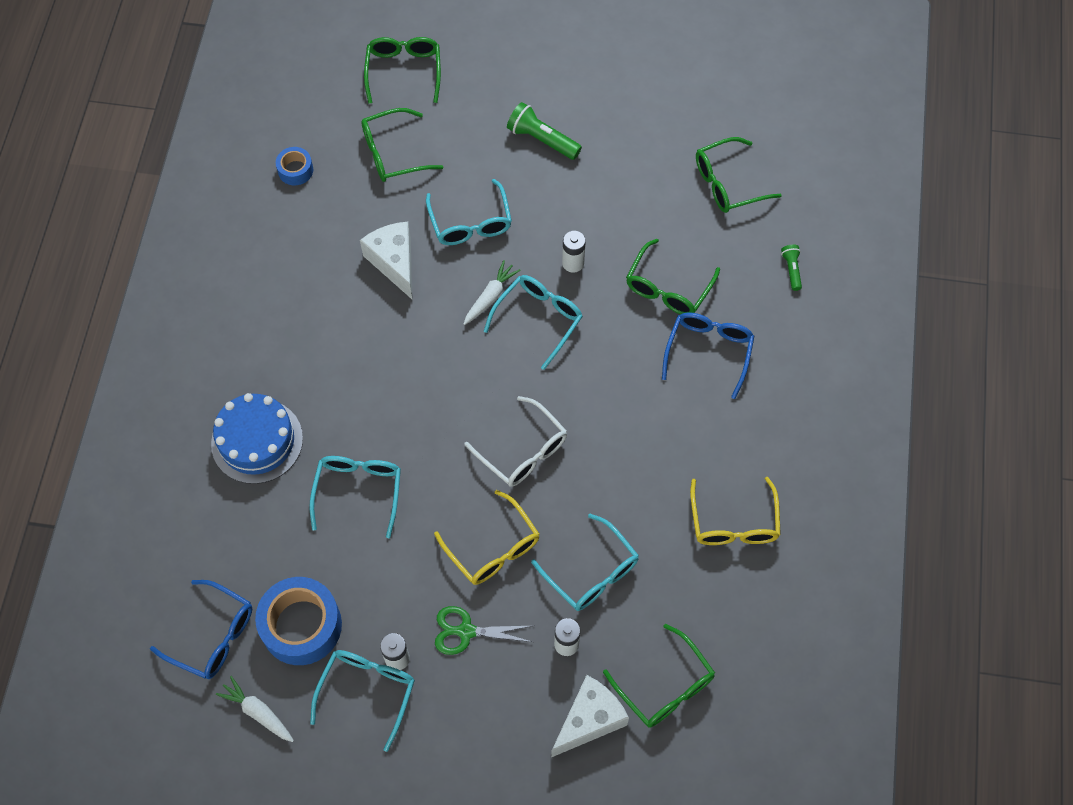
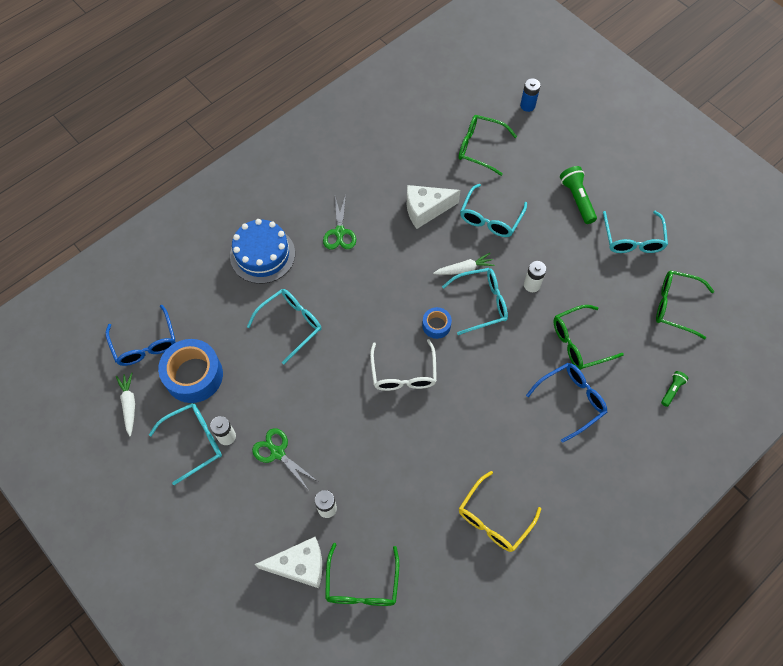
camera: 40 degrees right, 0 degrees up
(295, 170) = (416, 120): blue tape -> blue tape (436, 325)
(321, 354) = (339, 232): none -> green scissors
(394, 262) = (426, 210): white cheese -> white cheese turned 120 degrees counterclockwise
(404, 71) = (527, 105): green glasses -> blue battery
(493, 548) = (336, 416): yellow glasses -> none
(591, 572) = (380, 478): turquoise glasses -> turquoise glasses (632, 239)

